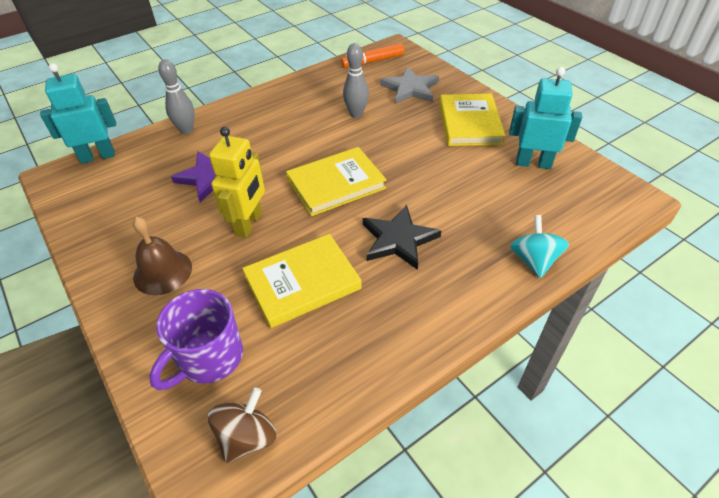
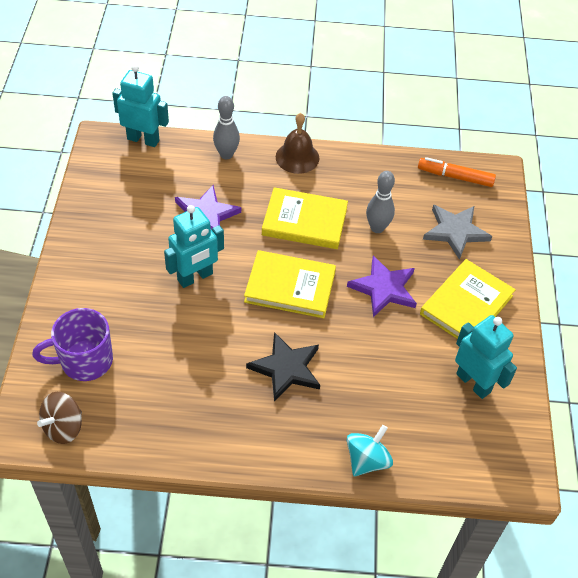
camera: 35 degrees right, 5 degrees up
(162, 272) = (108, 276): brown bell -> brown bell (297, 157)
(247, 437) = (63, 427): brown spinning top -> brown spinning top turned 150 degrees clockwise
(249, 224) = (195, 277): yellow robot -> turquoise robot
(302, 283) = (187, 352): yellow book -> yellow book (304, 221)
(405, 145) = (384, 288): none -> purple star

